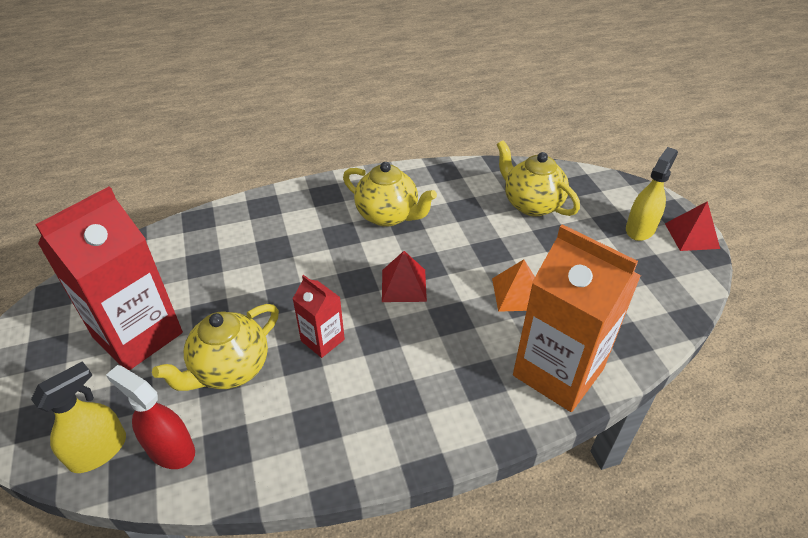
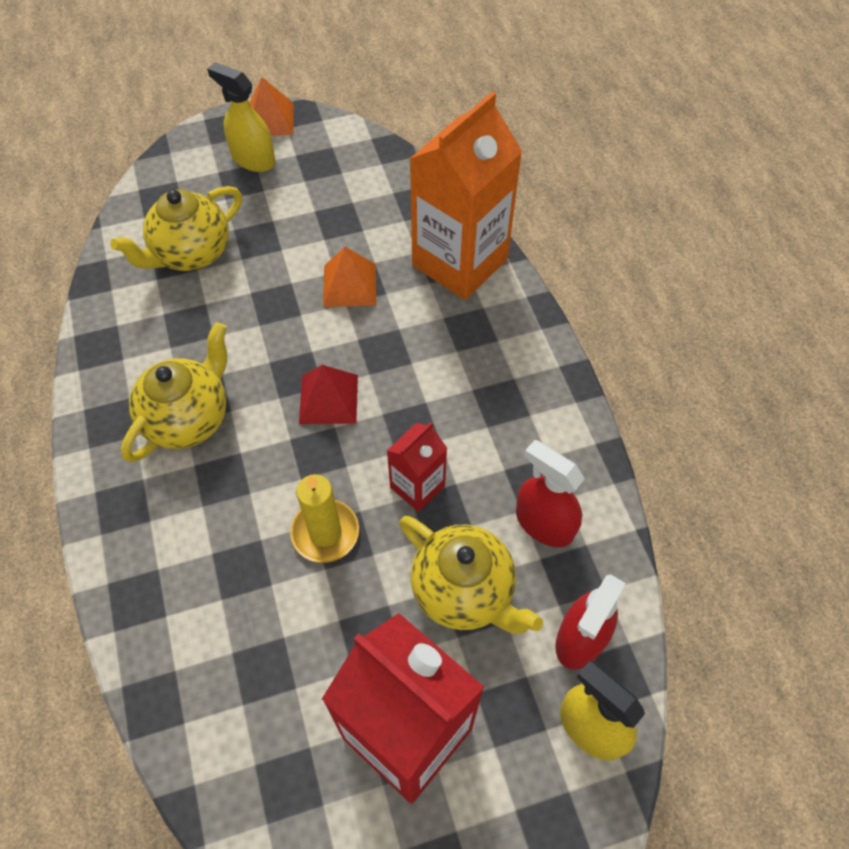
camera: 90 degrees left, 15 degrees up
(277, 428) = (544, 523): none -> red spray bottle
(292, 288) = (325, 533): none -> yellow candle
(691, 236) = (270, 119): red pyramid -> orange pyramid

